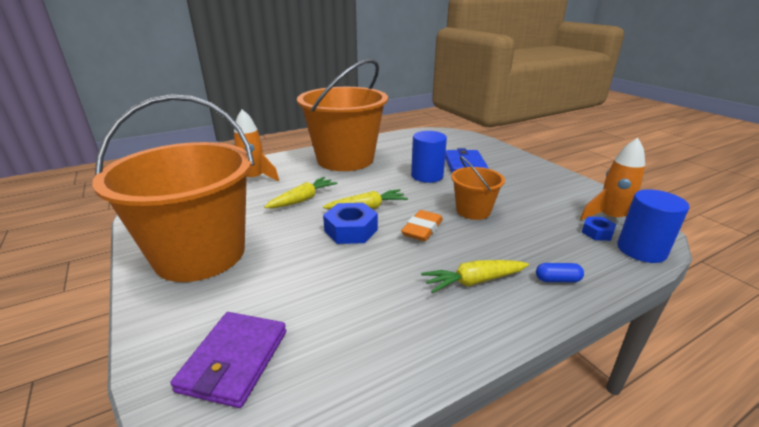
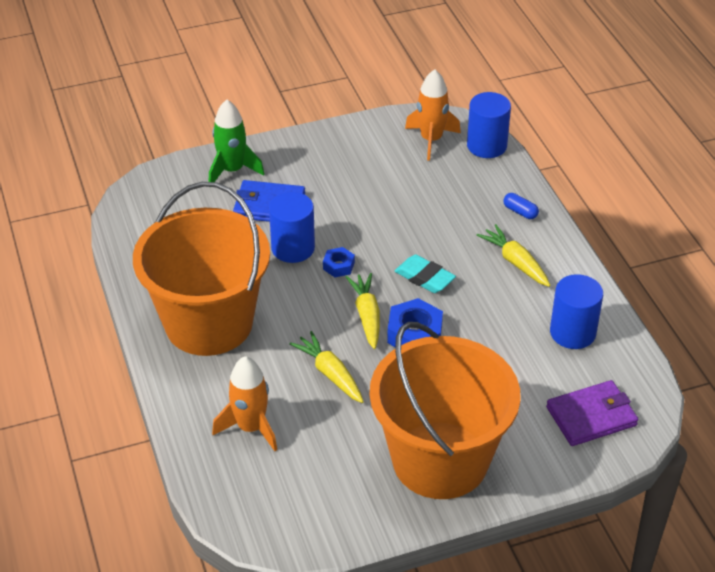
camera: 80 degrees left, 15 degrees up
(234, 360) = (591, 416): purple wallet -> purple wallet turned 45 degrees counterclockwise
(376, 335) = (572, 332): none -> blue cylinder
(422, 229) = (424, 278): orange eraser -> turquoise eraser
(473, 211) = (394, 230): orange bucket -> none
(473, 281) = (515, 262): yellow carrot -> yellow carrot turned 150 degrees clockwise
(490, 152) = (232, 170): none -> green rocket
(557, 280) = (520, 212): blue capsule -> blue capsule turned 60 degrees counterclockwise
(597, 232) = (454, 159): blue nut -> blue nut (338, 266)

